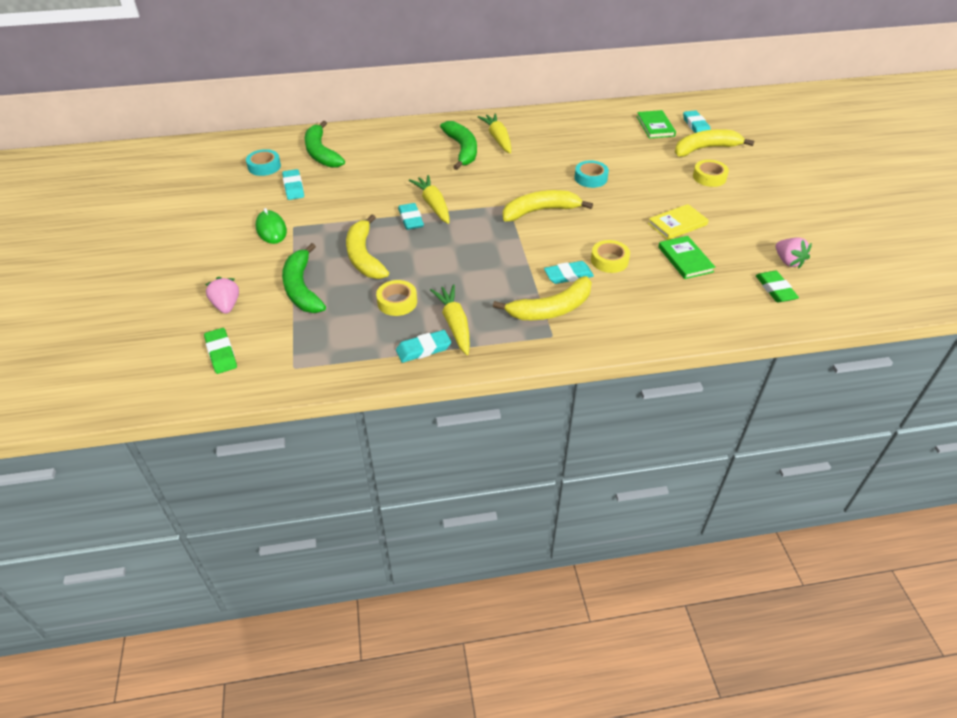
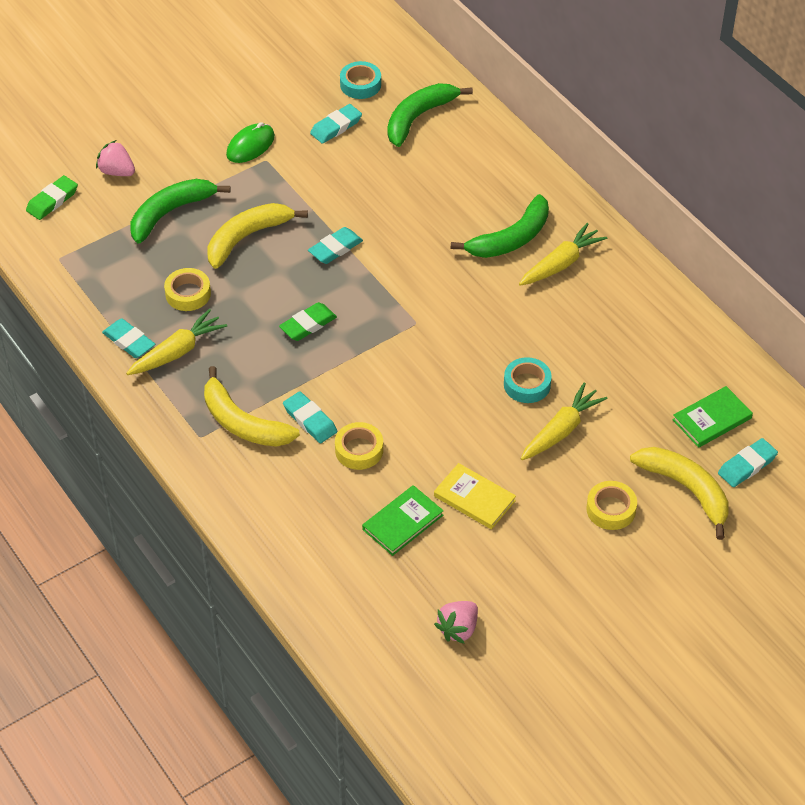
camera: 65 degrees right, 5 degrees up
(226, 305) = (117, 171): pink strawberry -> pink strawberry turned 105 degrees counterclockwise
(433, 205) = (375, 257): yellow carrot -> yellow carrot (561, 430)
(540, 211) = (421, 357): yellow banana -> none
(775, 289) = (391, 623): green eraser -> green eraser (308, 324)

